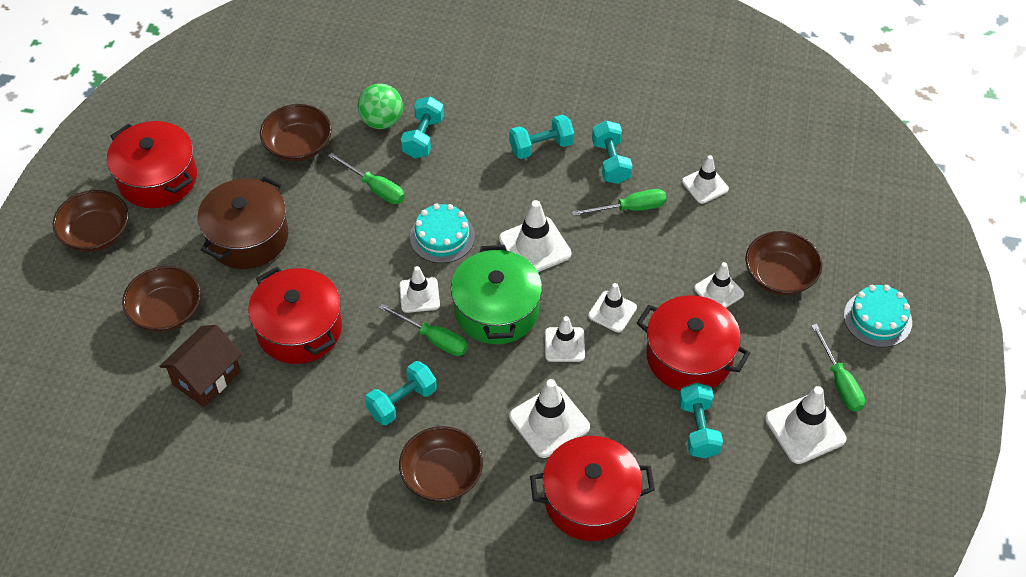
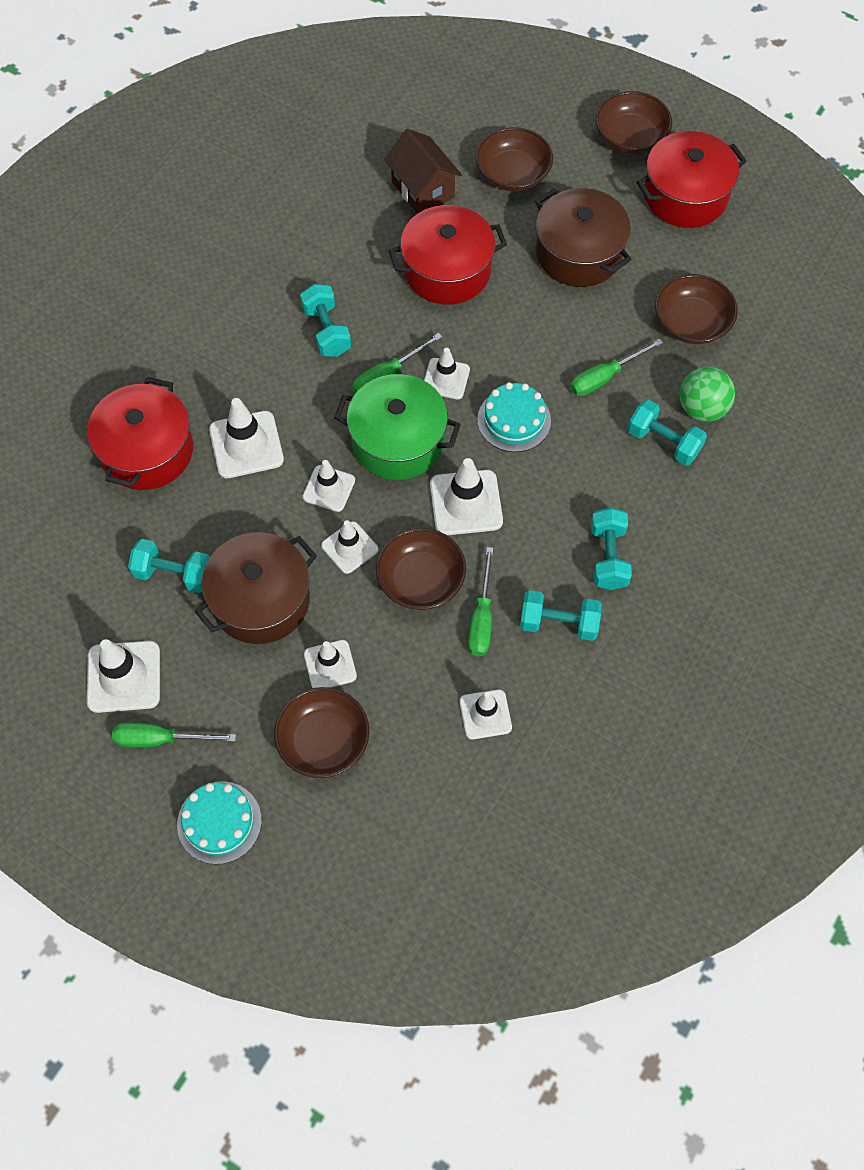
camera: 110 degrees right, 10 degrees up
(442, 475) = (233, 340): brown bowl -> brown bowl (421, 580)
(689, 357) = (261, 600): red pot -> brown pot

